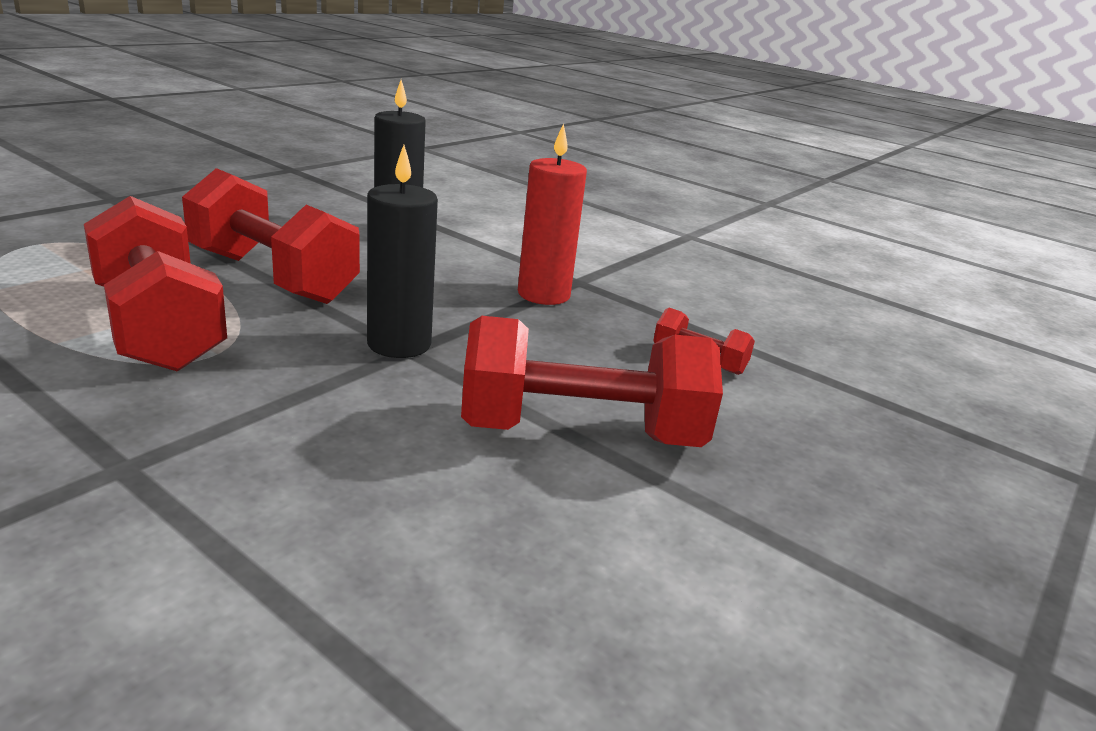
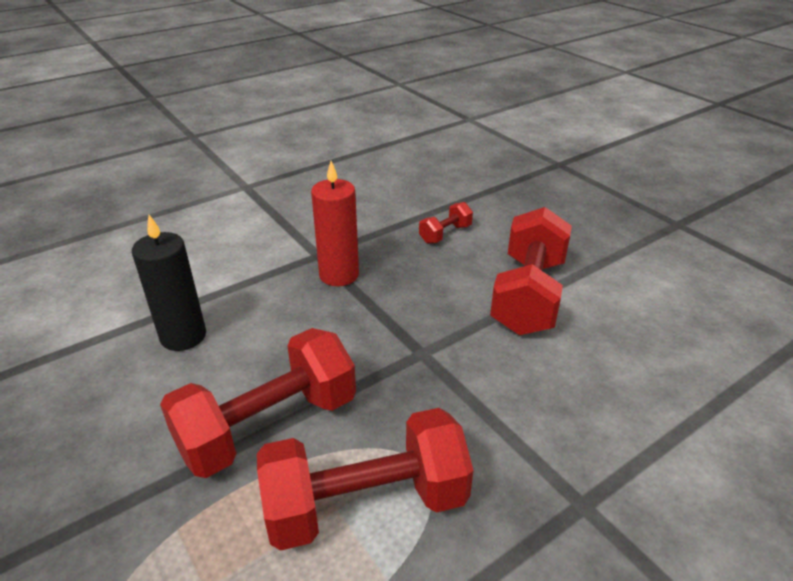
camera: 70 degrees left, 10 degrees up
(399, 344) = (412, 356): black candle -> none

